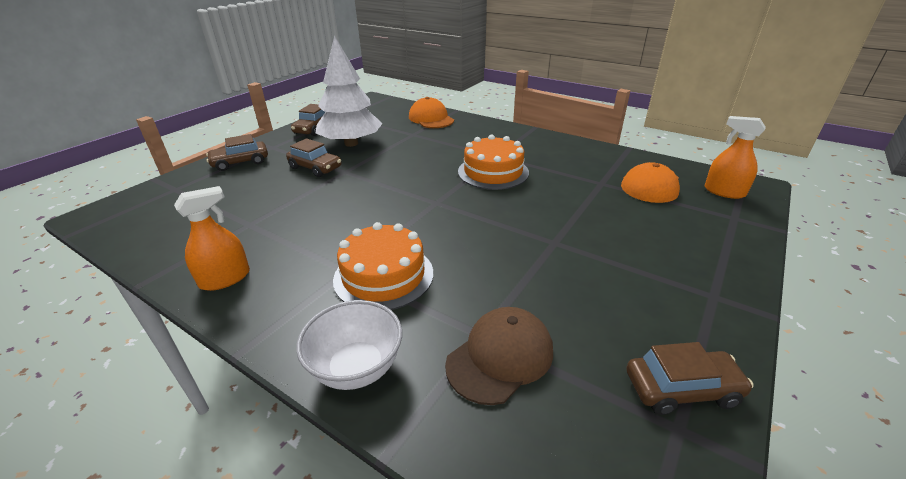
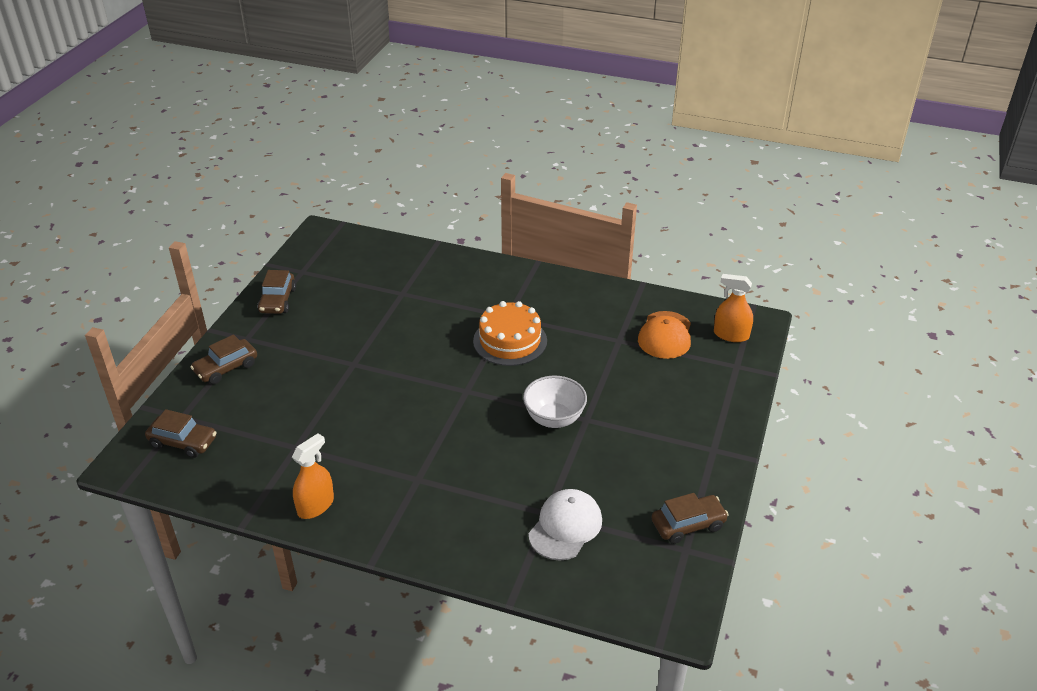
camera: 15 degrees left, 5 degrees up
(315, 168) = (318, 363): brown car -> brown car (183, 442)
(351, 143) = (337, 319): white tree -> none
(357, 368) = (466, 554): white bowl -> white bowl (554, 418)
(383, 276) = (452, 478): orange cake -> none
(431, 118) = (412, 262): orange cap -> none
(500, 357) = (565, 527): brown cap -> white cap

